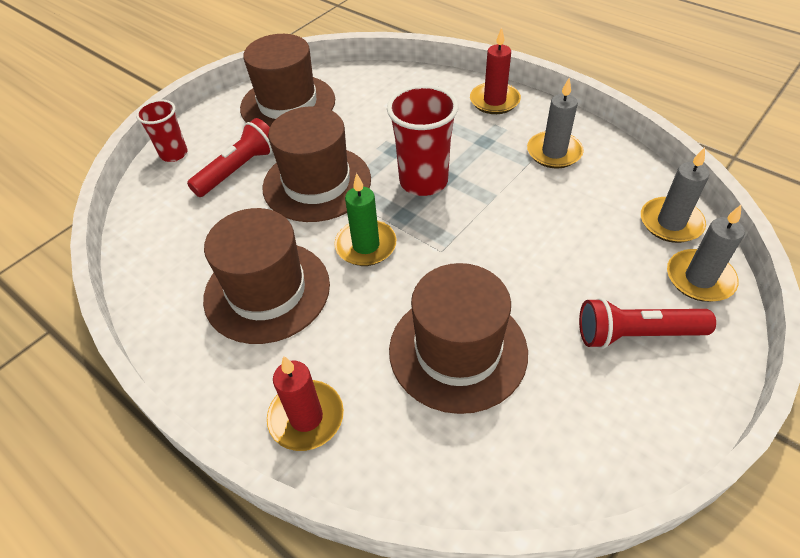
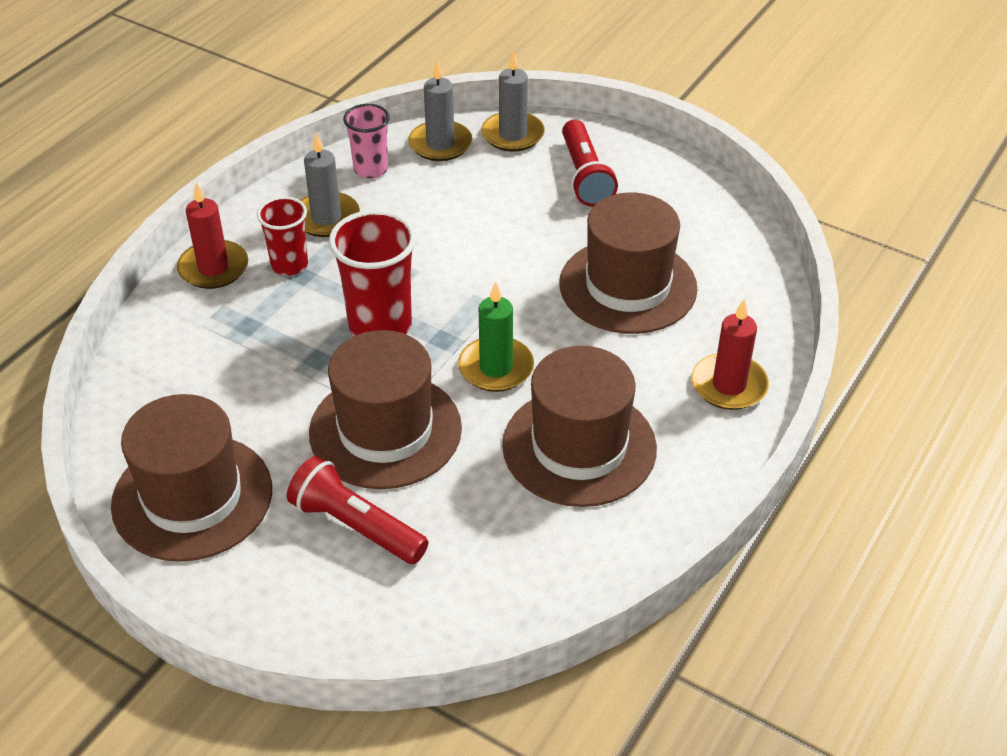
camera: 100 degrees left, 5 degrees down
(174, 154) = (316, 624): red cup -> red cup (289, 265)
(623, 177) = (371, 169): none -> pink cup

